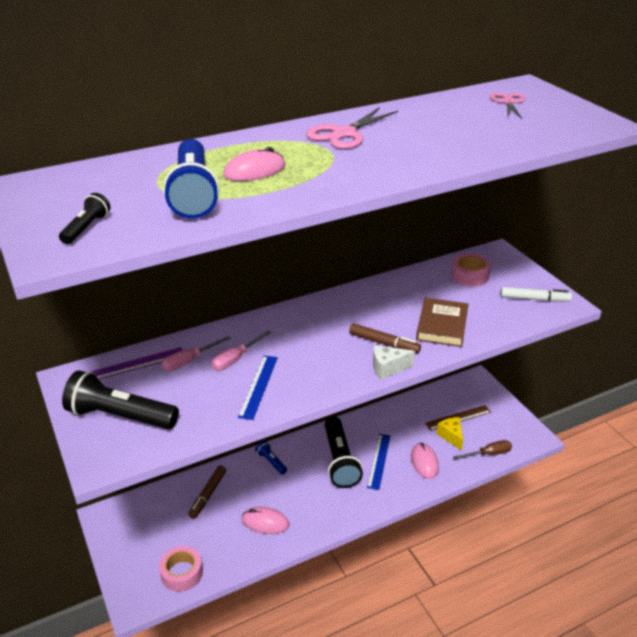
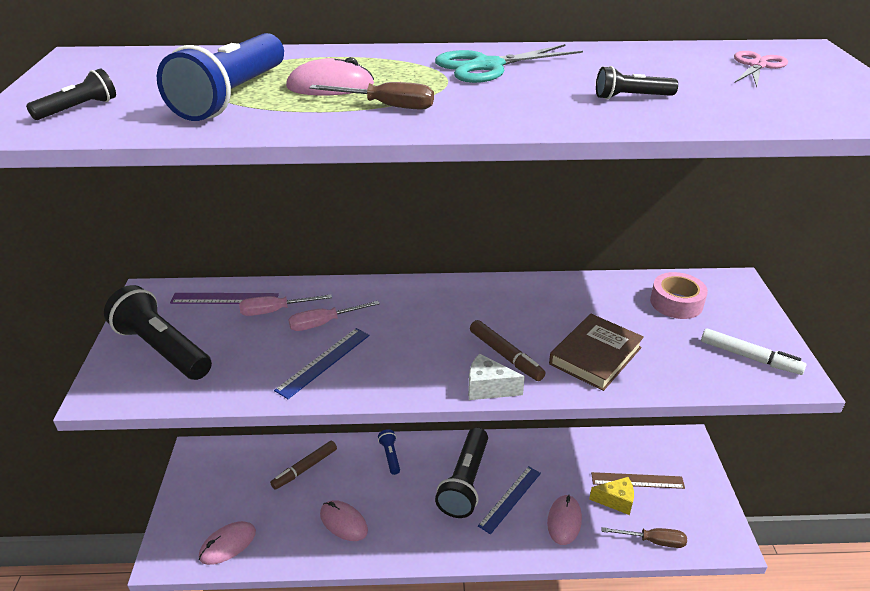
camera: 25 degrees right, 0 degrees up
(181, 573) = (228, 544): pink tape -> pink mouse
(312, 178) = (387, 106): none -> brown screwdriver
(344, 134) = (487, 66): pink scissors -> turquoise scissors
(451, 436) = (615, 501): yellow cheese -> yellow cheese turned 90 degrees clockwise
(457, 140) = (631, 97): none -> black flashlight

